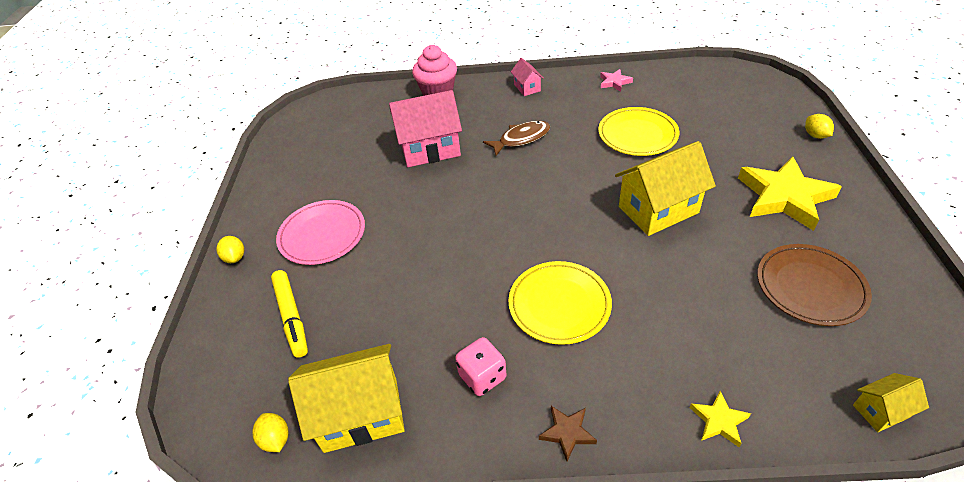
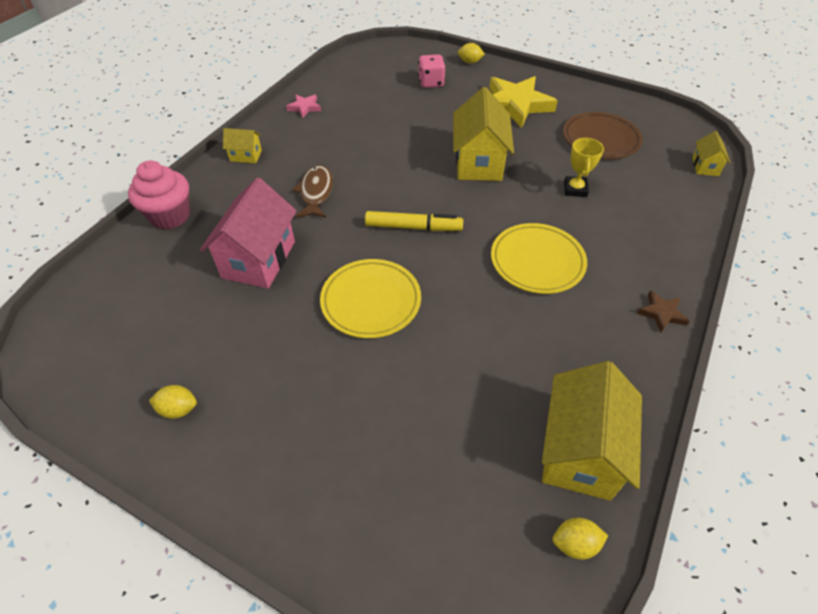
camera: 65 degrees left, 5 degrees up
(235, 257) = (263, 516): yellow lemon -> yellow lemon (178, 409)
(292, 317) = (413, 477): yellow marker -> yellow marker (413, 227)
(322, 235) = (306, 404): pink plate -> none
(482, 377) = (583, 342): pink dice -> pink dice (431, 83)
(527, 88) = (246, 156): pink house -> yellow house
(637, 135) = (385, 129): yellow plate -> yellow plate (371, 301)
(694, 296) = (575, 189): none -> yellow trophy
(719, 421) = (684, 233): yellow star -> none

